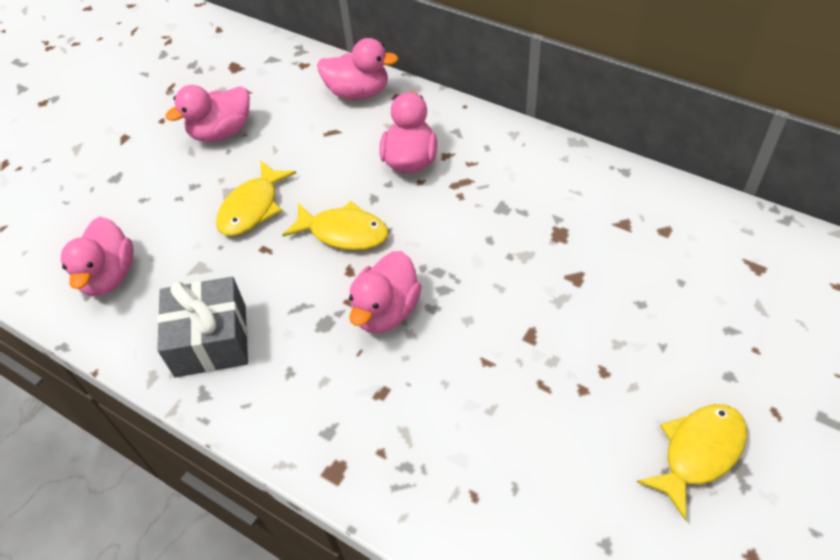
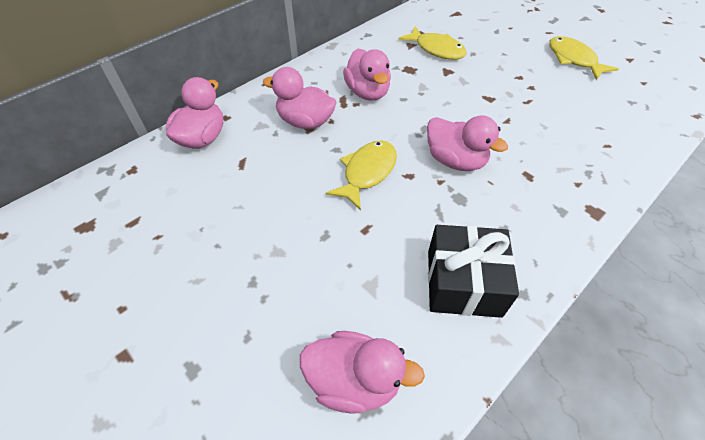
camera: 80 degrees left, 0 degrees up
(211, 340) = (463, 282): grey gift -> black gift
(221, 132) = (185, 248): pink duck -> pink duck (367, 92)
(252, 208) = (309, 232): yellow fish -> yellow fish (436, 49)

